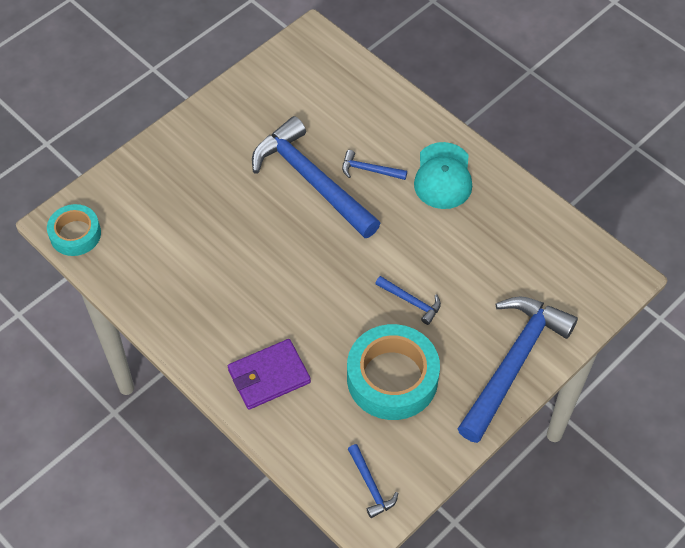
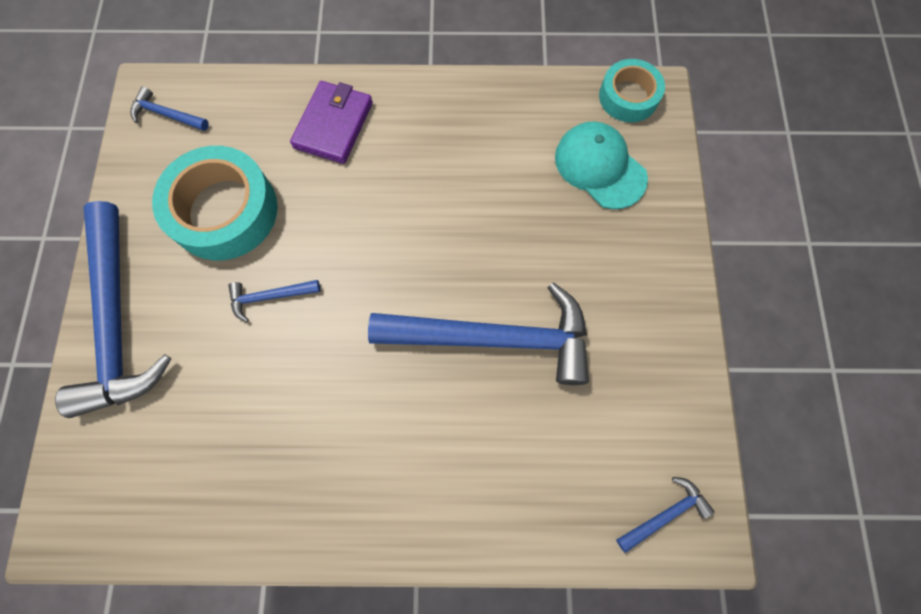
camera: 135 degrees right, 15 degrees up
(369, 170) = (450, 407): blue hammer -> blue hammer (665, 514)
(443, 176) = (364, 477): turquoise cap -> turquoise cap (600, 167)

